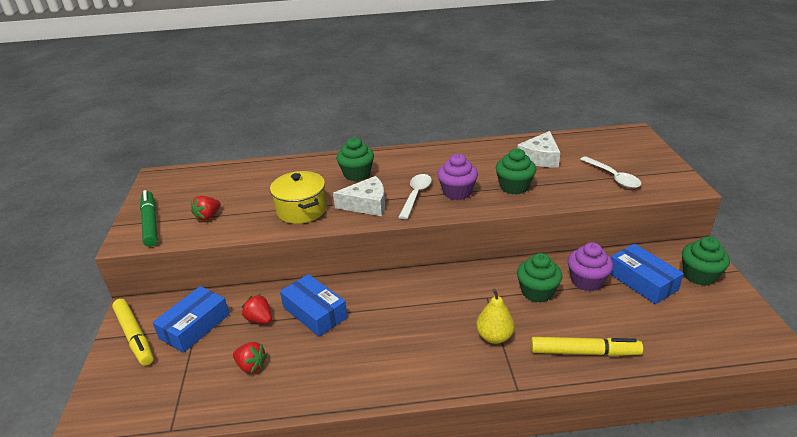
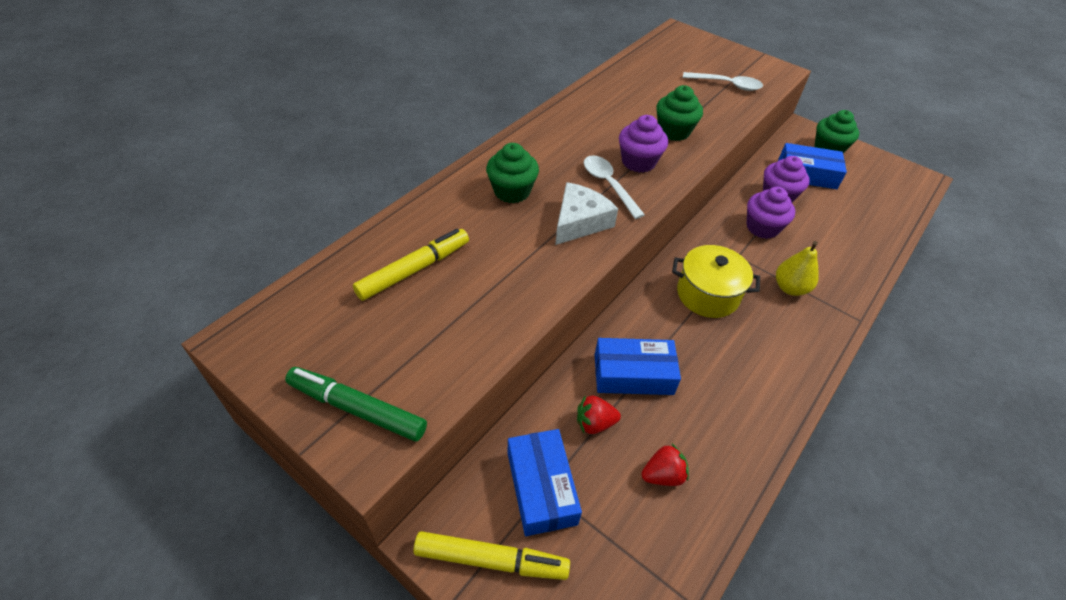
camera: 50 degrees left, 15 degrees up
(208, 216) = (425, 347): red strawberry -> none
(301, 210) = (524, 268): yellow pot -> yellow pot (707, 294)
(537, 292) = (762, 227): green cupcake -> purple cupcake
(540, 158) = (648, 89): white cheese -> none
(584, 352) = (853, 258): yellow marker -> yellow marker (414, 270)

